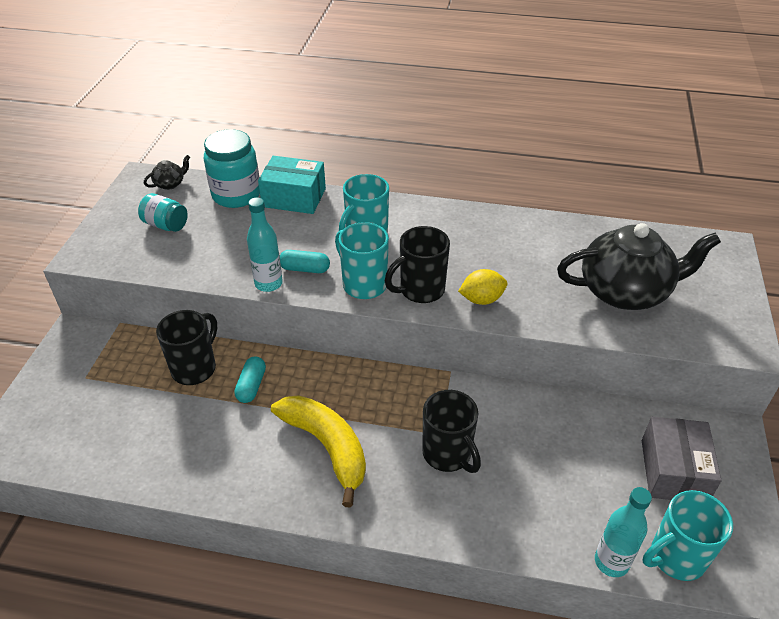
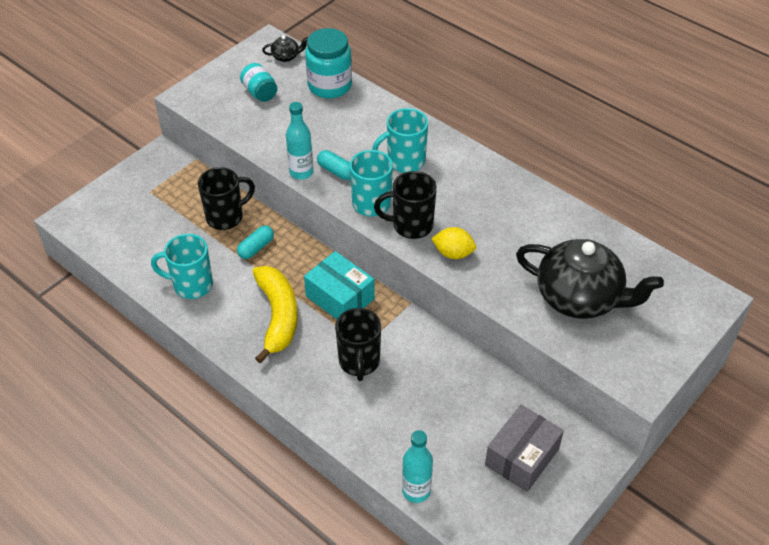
camera: 30 degrees right, 5 degrees up
(294, 197) = (373, 105): turquoise box -> turquoise box (340, 297)
(675, 557) = (466, 512): turquoise mug -> turquoise mug (191, 285)

